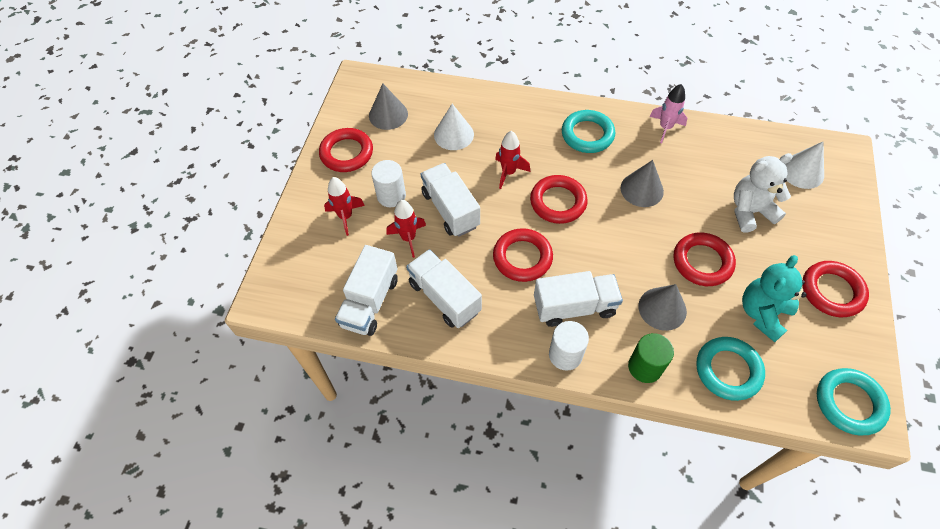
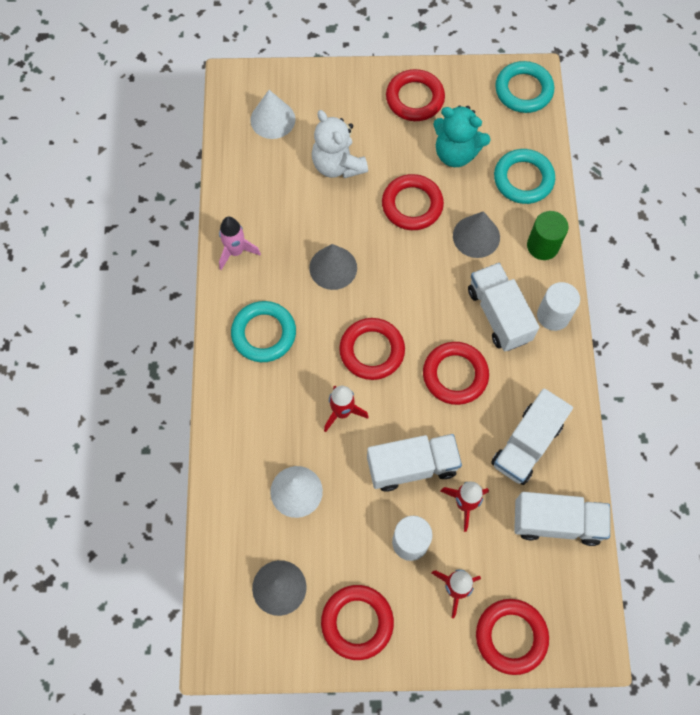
camera: 105 degrees left, 10 degrees up
(296, 245) = (511, 636): none -> red ring
(450, 209) = (412, 466): white truck -> white truck turned 150 degrees counterclockwise

